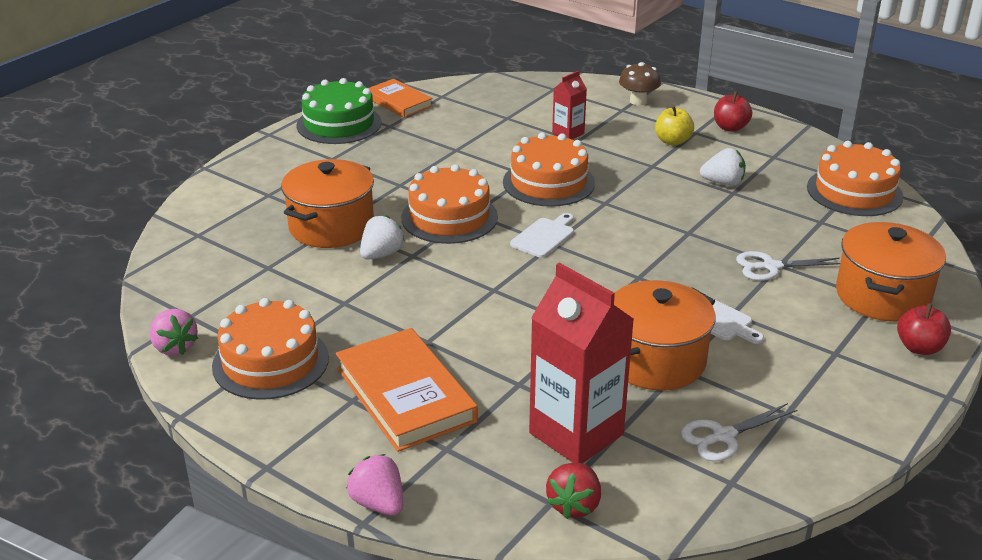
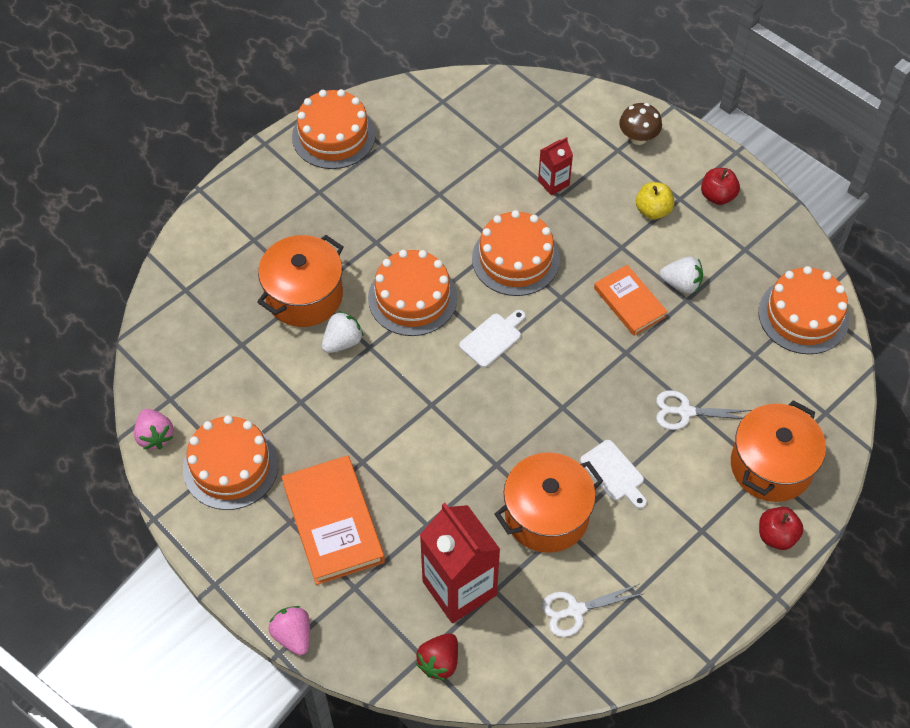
camera: 10 degrees right, 25 degrees up
(339, 124) = (333, 136): green cake -> orange cake
(398, 102) = (397, 105): orange book -> orange book (629, 302)

